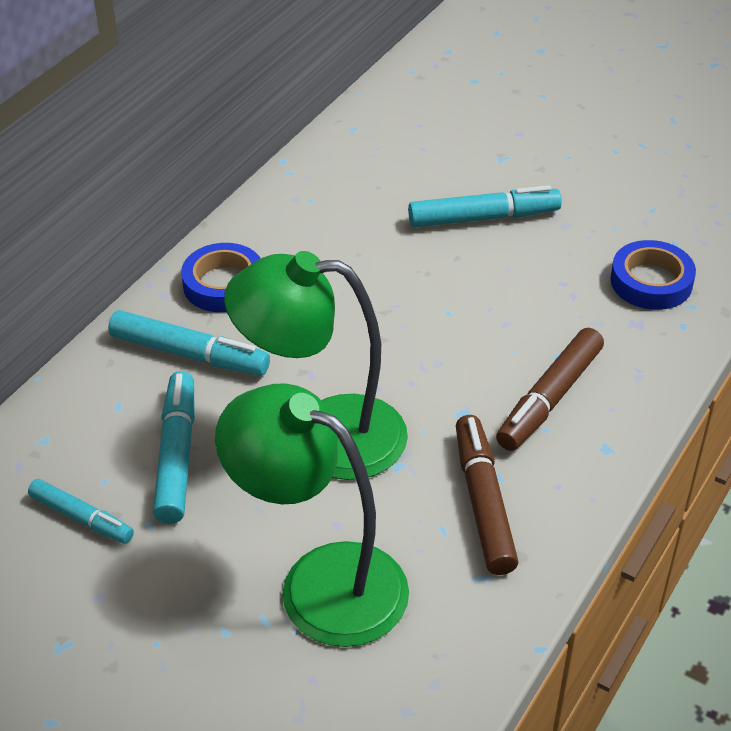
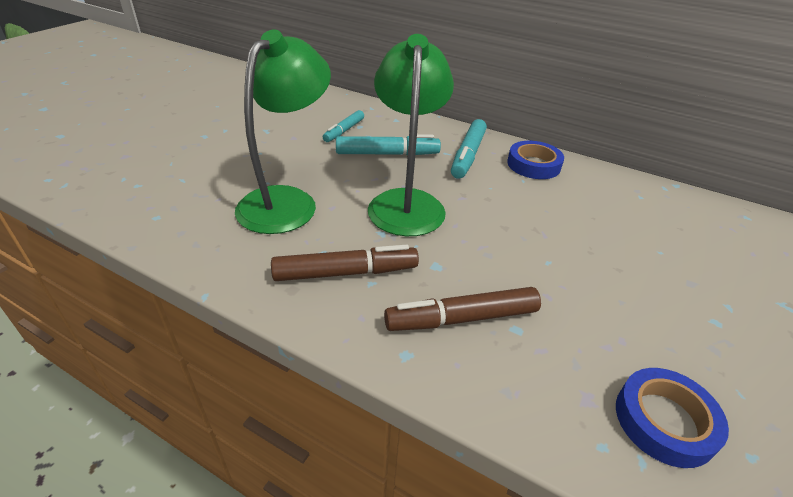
camera: 85 degrees right, 5 degrees down
(483, 217) = (684, 288): turquoise marker -> none
(549, 398) = (462, 319): brown marker -> brown marker turned 45 degrees counterclockwise

